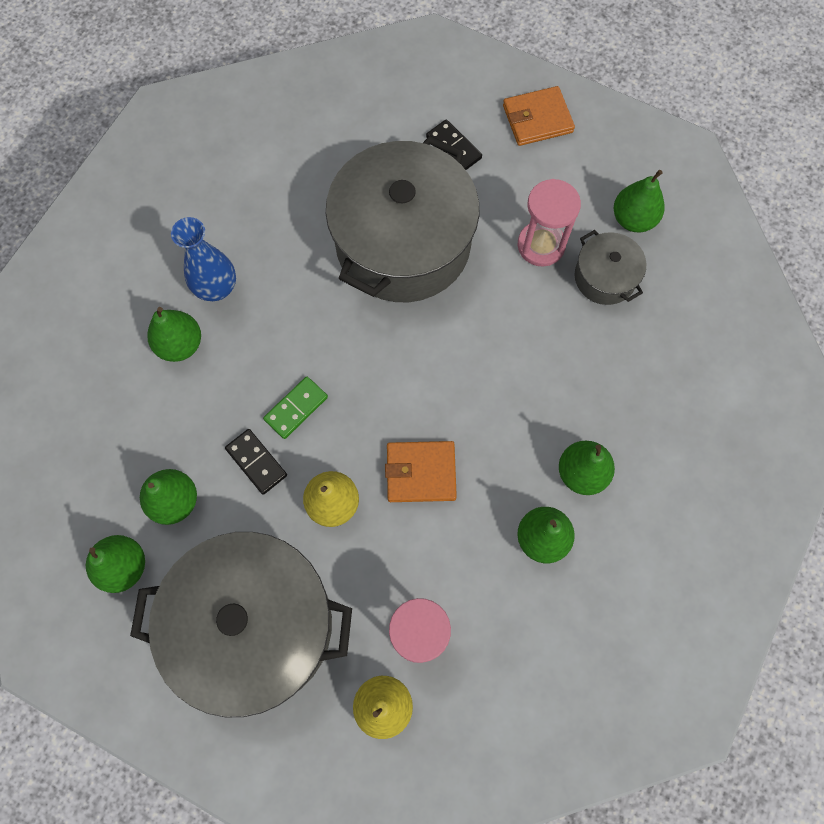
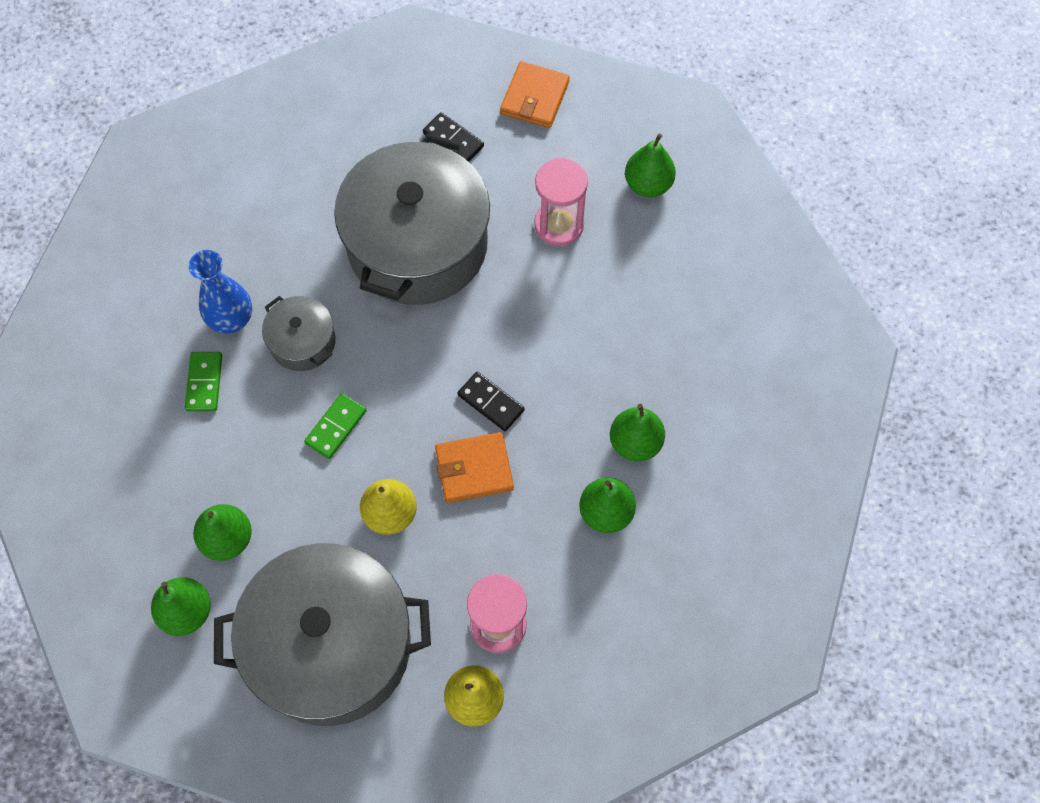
camera: 10 degrees left, 5 degrees down
(180, 344) = (204, 383): green pear -> green domino
(256, 462) = (304, 486): black domino -> black domino (491, 402)
(537, 119) = (535, 98): orange wallet -> orange wallet turned 45 degrees counterclockwise
(605, 277) = (628, 247): grey pot -> grey pot (302, 342)

